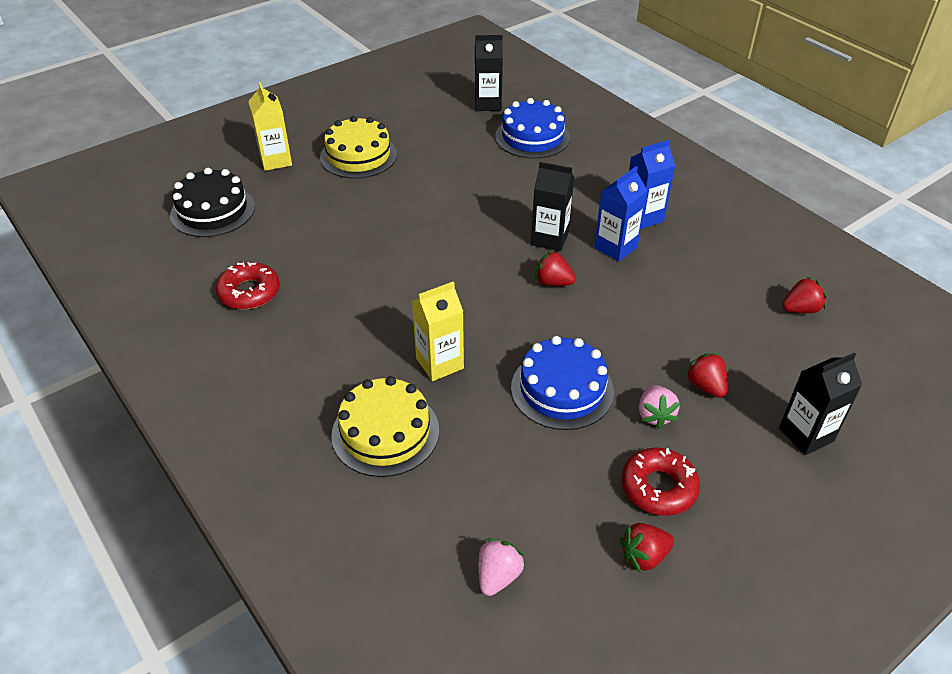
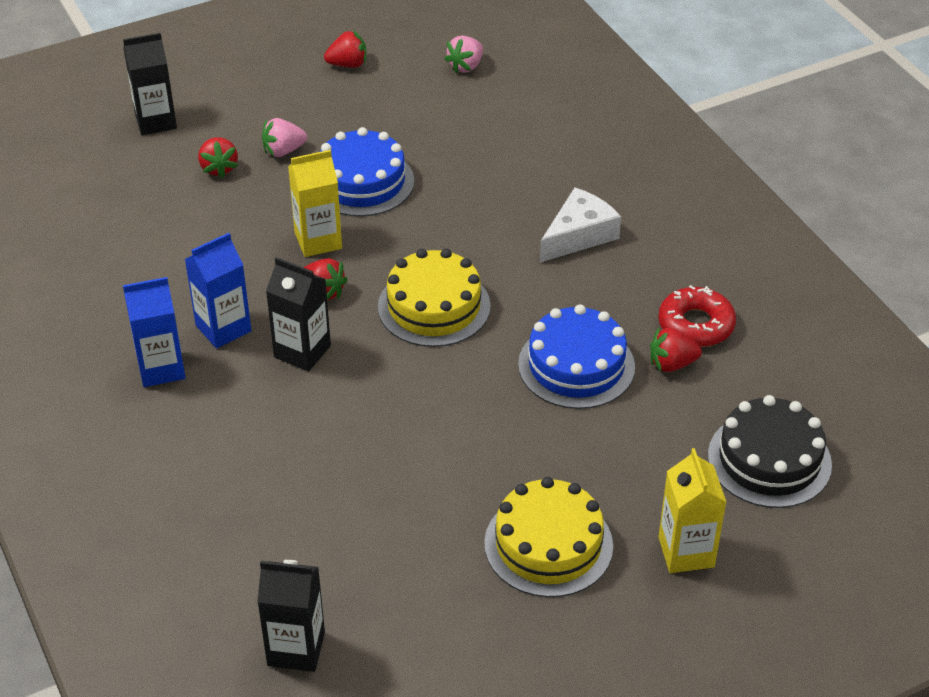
camera: 170 degrees left, 0 degrees up
(346, 359) = (579, 235): none -> white cheese
(385, 432) = (543, 166): yellow cake -> yellow cake (434, 306)
(439, 363) = (479, 219): yellow carton -> yellow carton (318, 241)
(532, 137) = (248, 548): blue cake -> blue cake (576, 365)
(655, 415) = (283, 151): pink strawberry -> pink strawberry turned 120 degrees counterclockwise
(658, 487) = (312, 101): red donut -> none
(800, 309) = (61, 227): red strawberry -> red strawberry (672, 364)

